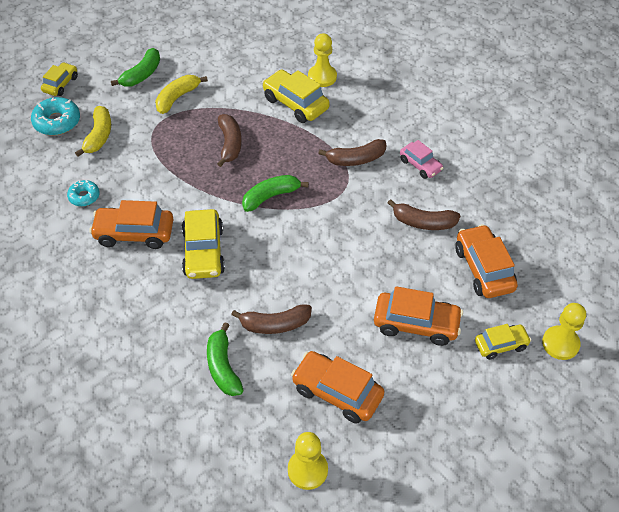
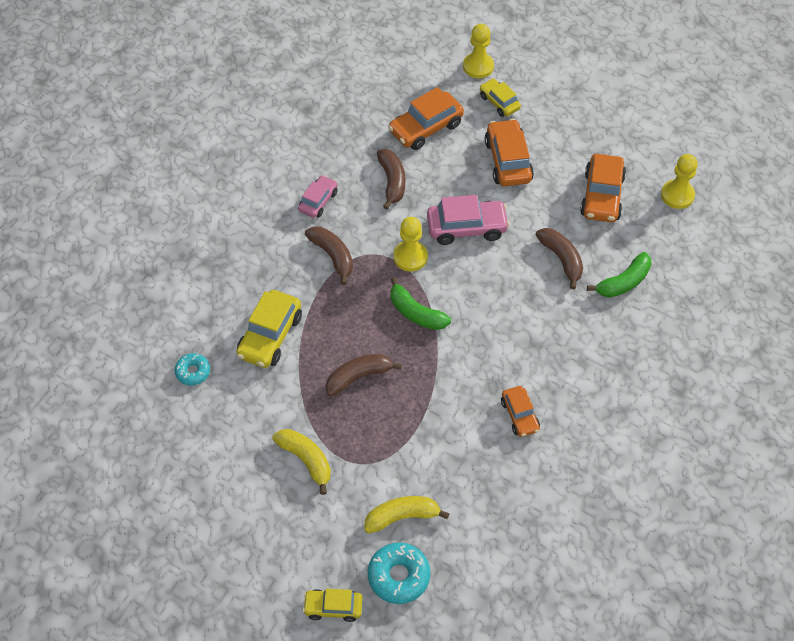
camera: 110 degrees left, 5 degrees up
(84, 196) = (495, 487): turquoise donut -> turquoise donut (193, 372)
(134, 233) = (520, 415): orange car -> orange car, size x0.61
(142, 75) = (281, 518): green banana -> none
(177, 98) = (306, 460): yellow banana -> yellow banana turned 150 degrees counterclockwise
(204, 252) = (511, 344): yellow car -> none
(322, 77) = (215, 324): yellow pawn -> yellow pawn (410, 257)
(346, 261) = (466, 227): none -> pink car

